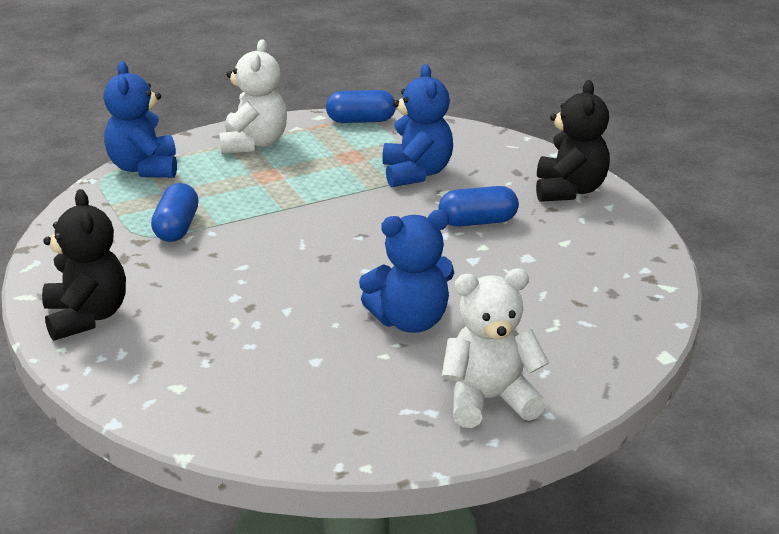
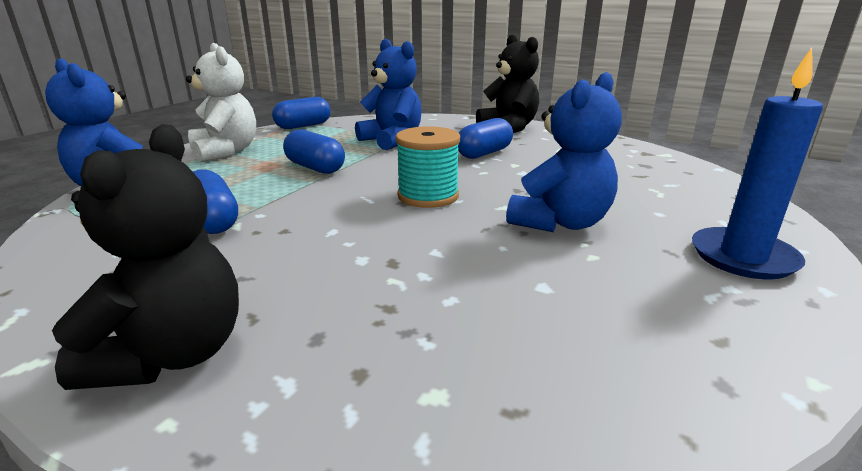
camera: 35 degrees left, 5 degrees down
(86, 317) = (173, 354): black teddy bear -> black teddy bear turned 60 degrees clockwise
(303, 191) = (315, 168): none -> blue capsule
(350, 257) = (428, 196): none -> turquoise spool
(489, 400) = (743, 257): white teddy bear -> blue candle

